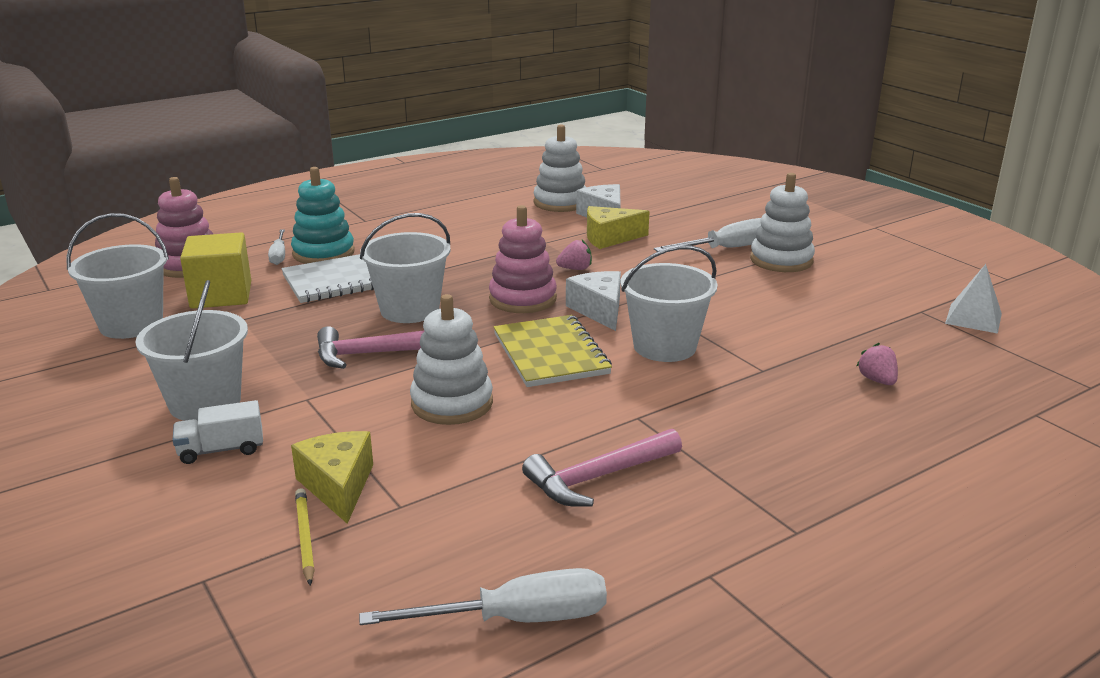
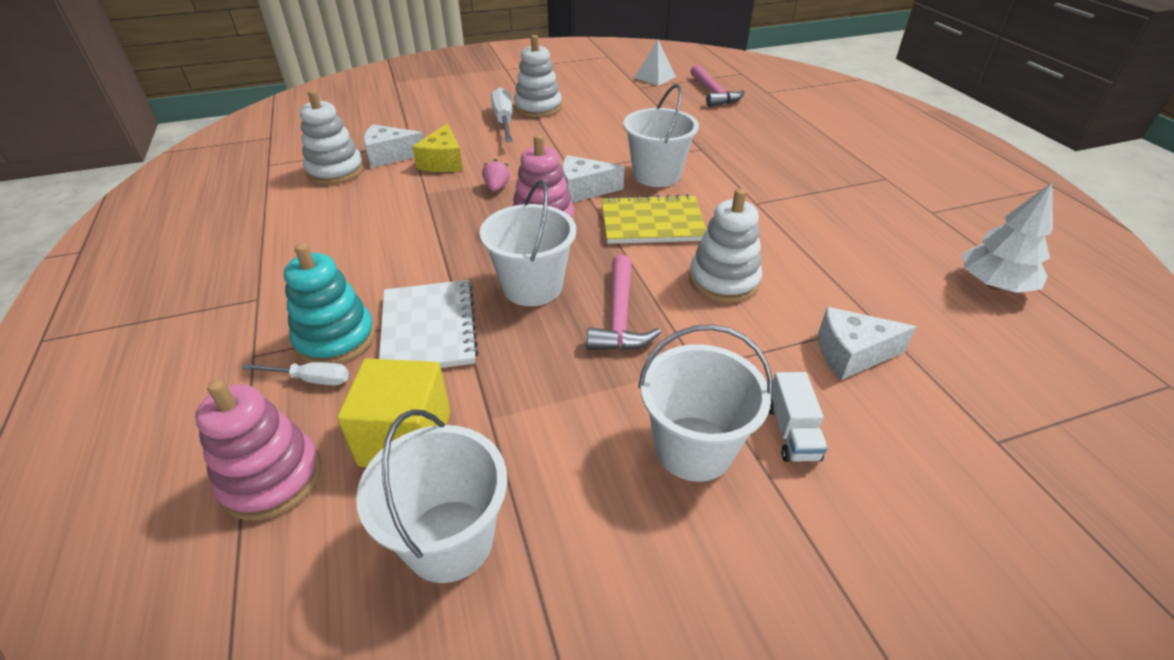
camera: 75 degrees left, 15 degrees up
(305, 537) = (927, 377): yellow pencil -> none
(338, 486) = (851, 354): yellow cheese -> white cheese
(516, 619) = (994, 285): white screwdriver -> white tree
(598, 477) = (833, 230): pink hammer -> pink hammer (713, 93)
(877, 380) = (723, 119): pink strawberry -> none

